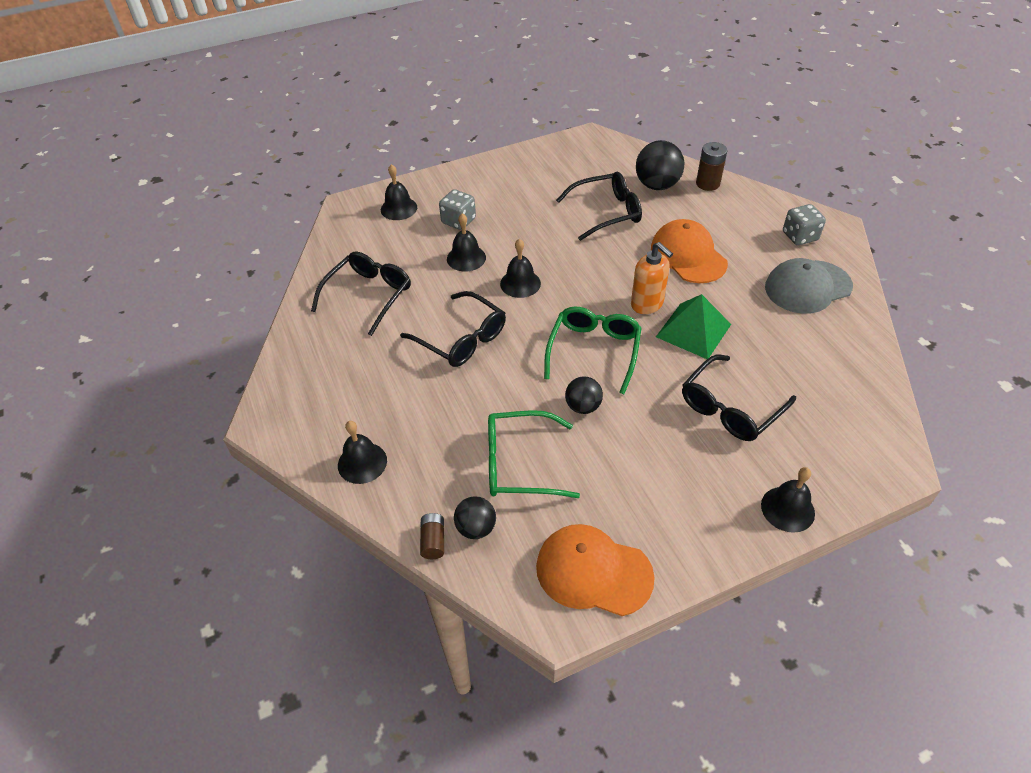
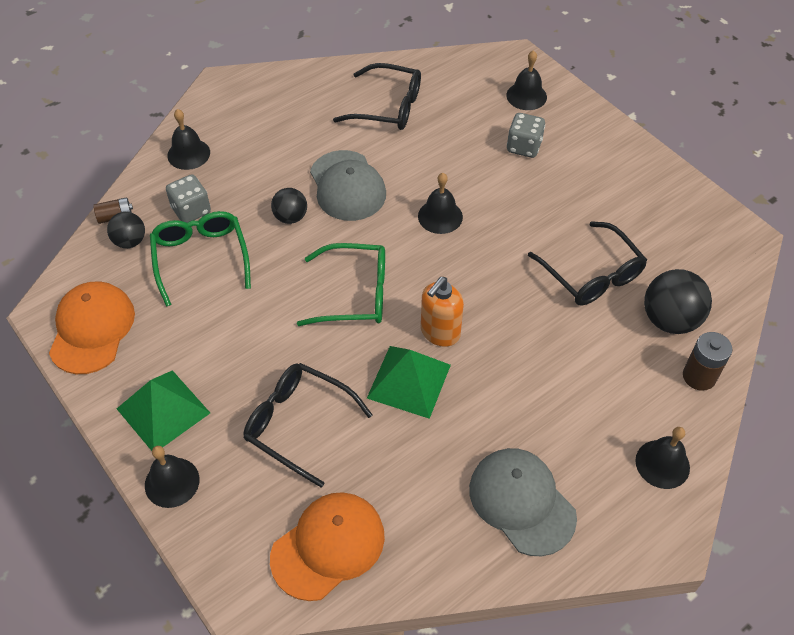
camera: 75 degrees right, 5 degrees up
(461, 338) = (347, 186): black glasses -> grey cap
(466, 258) = (466, 165): black bell -> black bell (662, 464)
(583, 406) = (277, 295): black ball -> black ball (290, 217)
(688, 255) = (539, 365): orange cap -> orange cap (328, 546)
(706, 510) = (163, 410): none -> green pyramid
(799, 236) = (625, 492): grey dice -> grey dice (191, 210)

